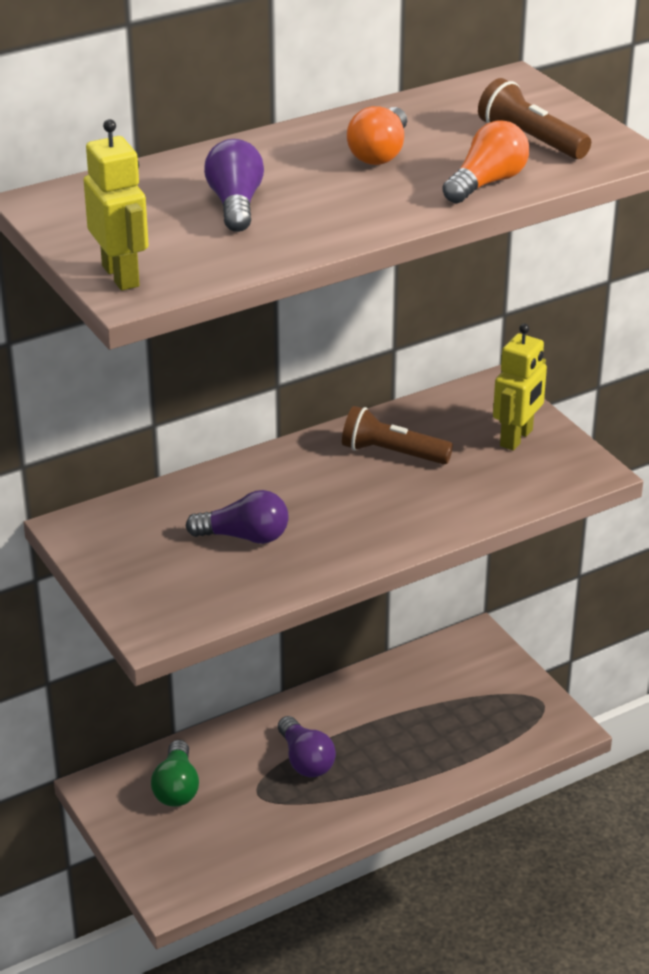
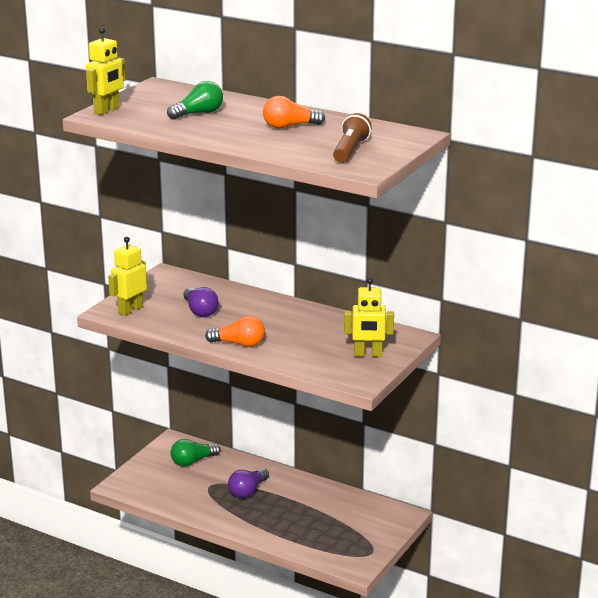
camera: 60 degrees right, 10 degrees down
(171, 604) = (130, 310): none -> yellow robot
(235, 204) = (198, 113): purple light bulb -> green light bulb
(392, 453) = (313, 326): brown flashlight -> none
(487, 183) = (286, 151): orange light bulb -> orange light bulb (239, 344)

